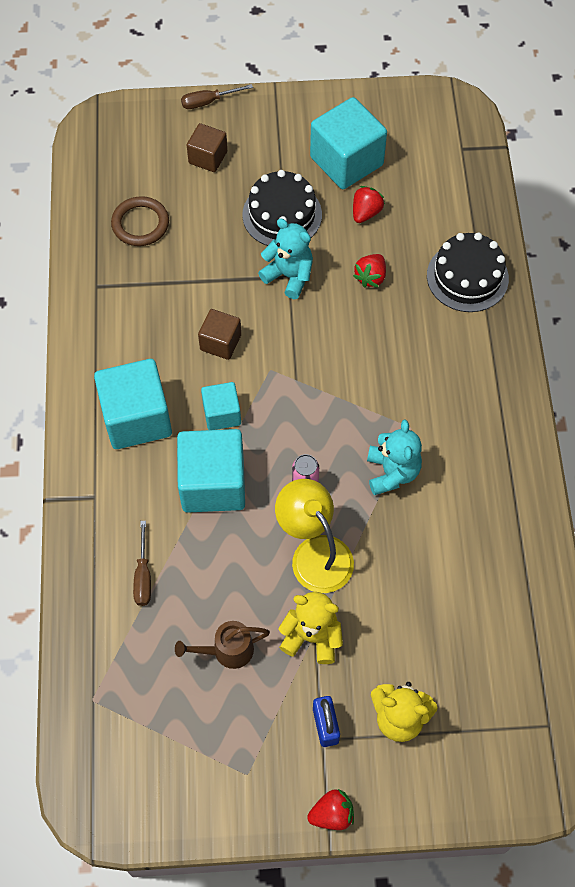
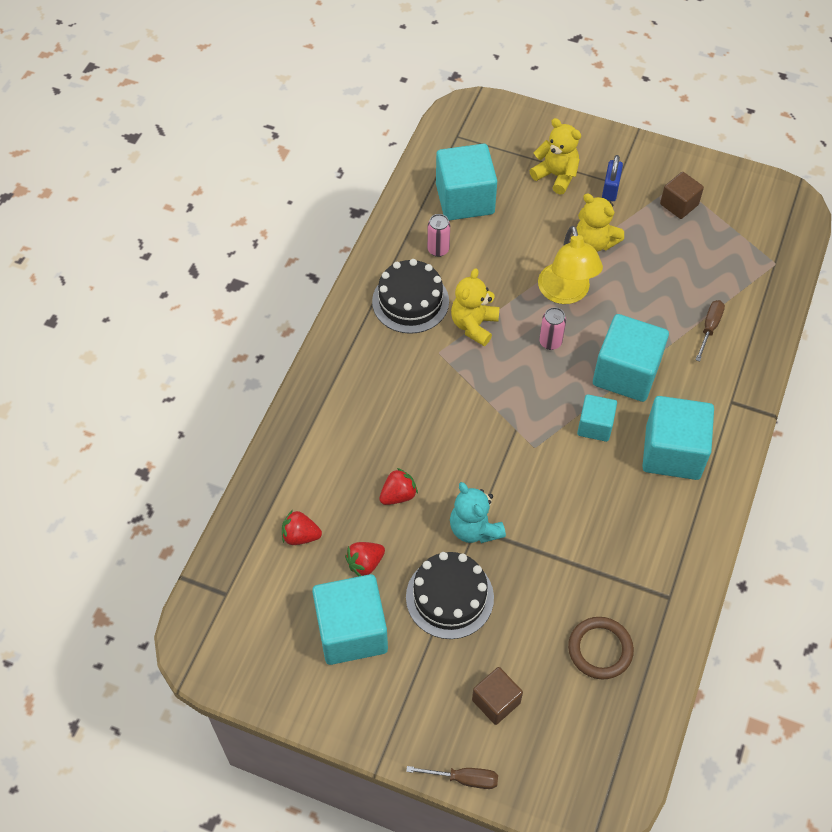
camera: 155 degrees left, 5 degrees down
(220, 342) = (569, 490): brown cube -> brown cube (679, 204)
(226, 651) = (663, 256): brown watering can -> none
(332, 814) = (629, 144): red strawberry -> red strawberry (300, 536)
(392, 472) = (474, 325): turquoise teddy bear -> yellow teddy bear
(467, 277) = (309, 458): black cake -> black cake (410, 301)
(479, 548) = (438, 249): none -> pink can
(487, 631) = (465, 199): none -> turquoise cube

